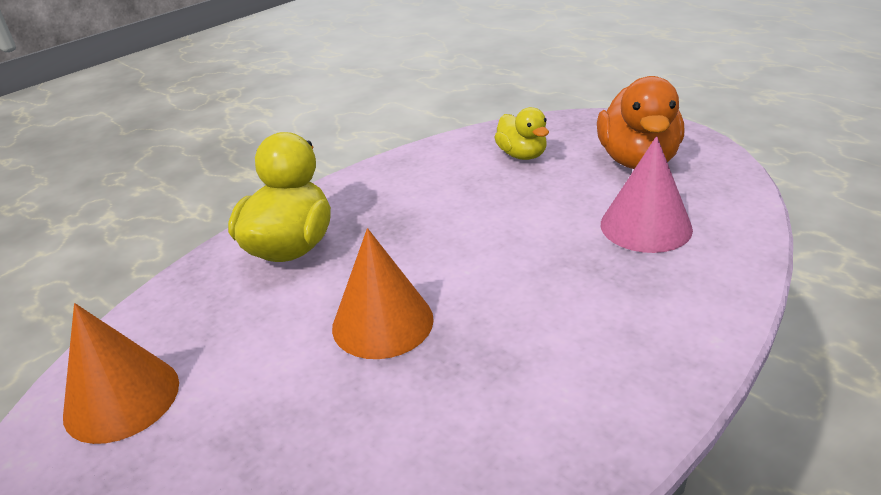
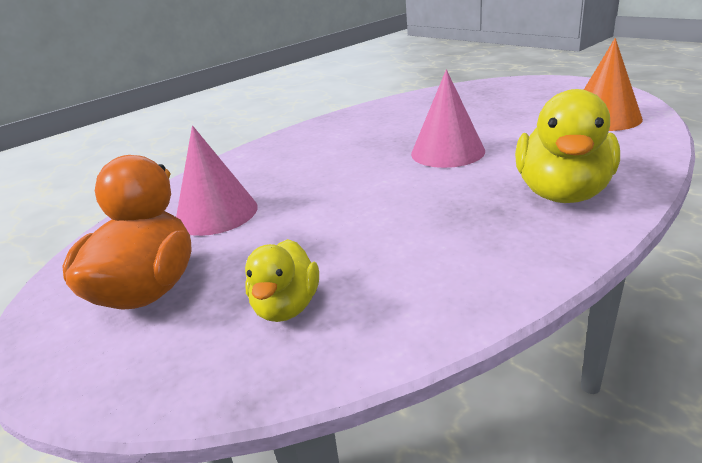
camera: 175 degrees left, 5 degrees down
(382, 322) = (447, 152): orange cone -> pink cone
(522, 155) = (287, 307): yellow duck -> yellow duck turned 150 degrees counterclockwise

